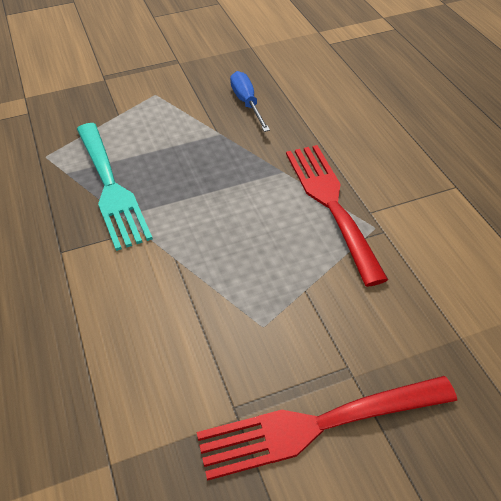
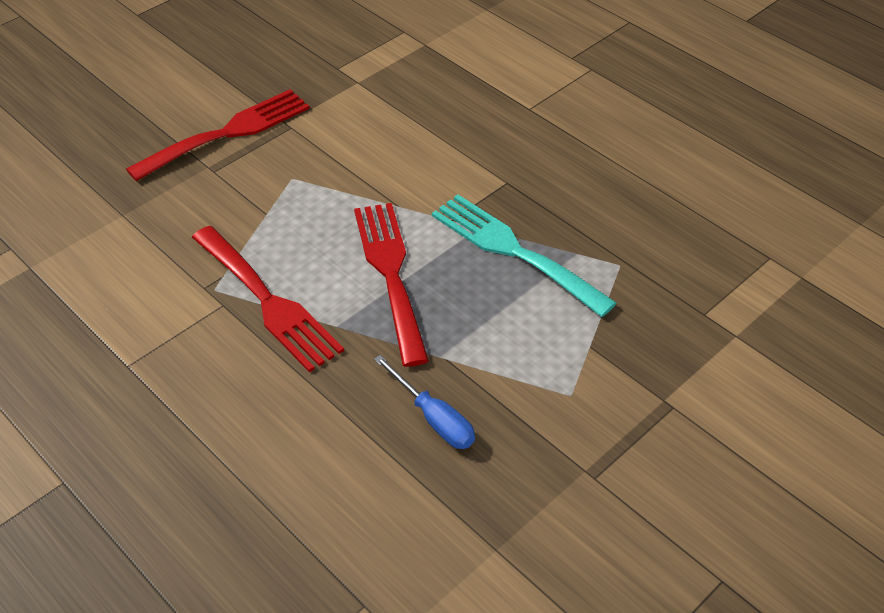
camera: 155 degrees right, 0 degrees up
(220, 198) = (390, 273): none -> red fork

